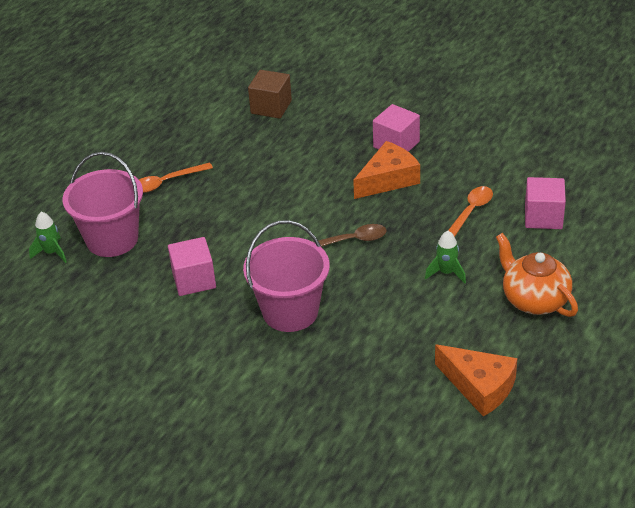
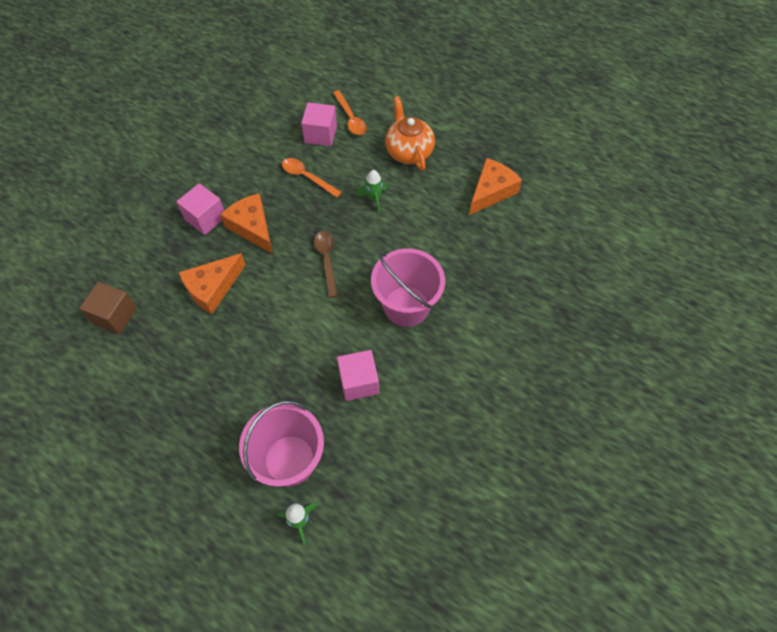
camera: 90 degrees left, 20 degrees up
(167, 182) = (211, 411): orange spoon -> orange spoon (350, 118)
(306, 163) = (212, 288): none -> orange cheese
(534, 300) = (408, 151): orange teapot -> orange teapot turned 105 degrees clockwise

